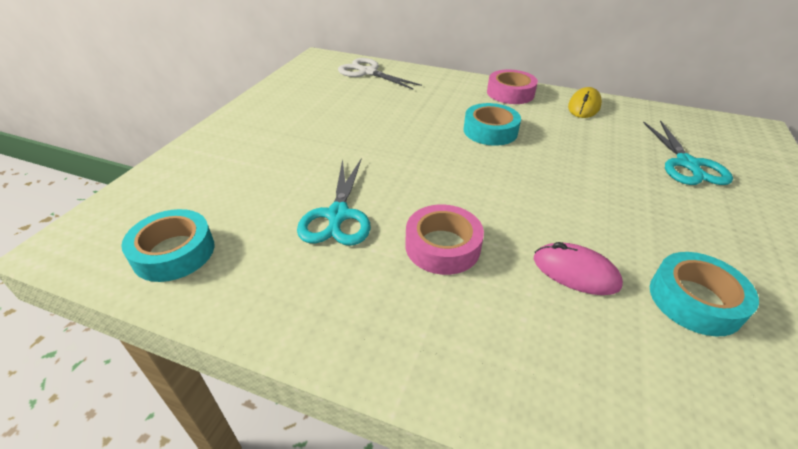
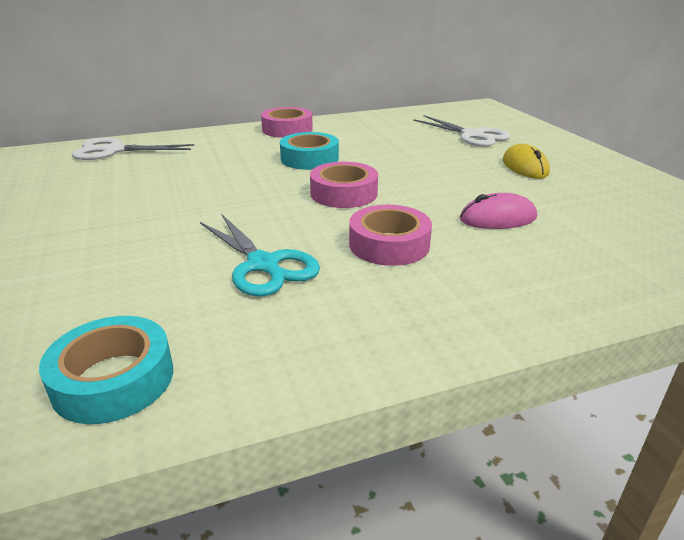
camera: 40 degrees left, 10 degrees down
(472, 178) = (344, 193): none -> pink tape
(584, 106) = (358, 122): yellow mouse -> yellow mouse (525, 167)
(687, 164) = (472, 135): turquoise scissors -> white scissors
(695, 300) = (576, 202): turquoise tape -> none

